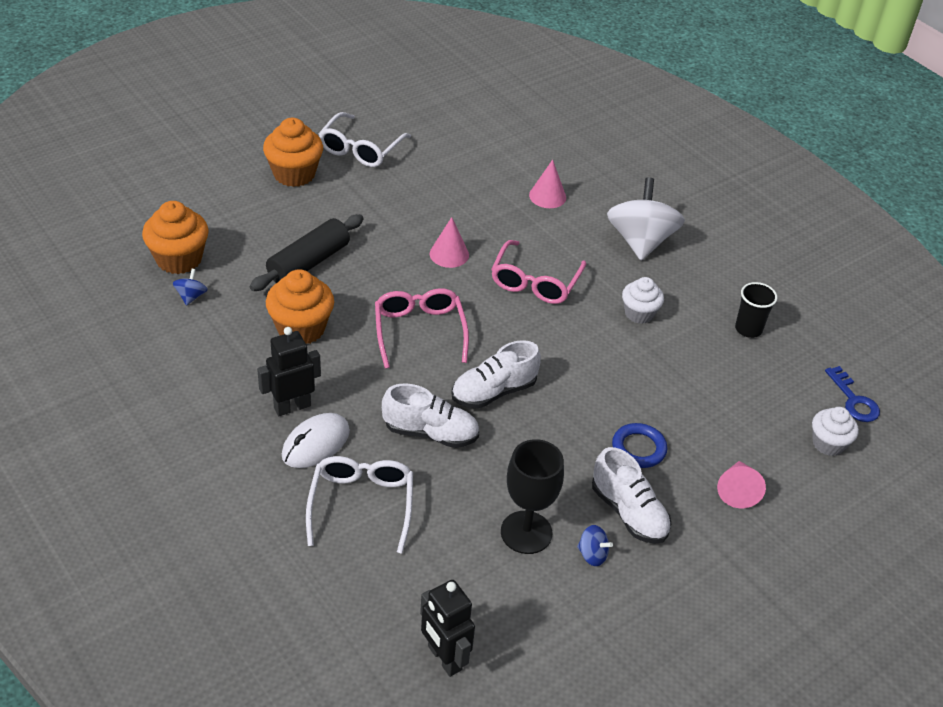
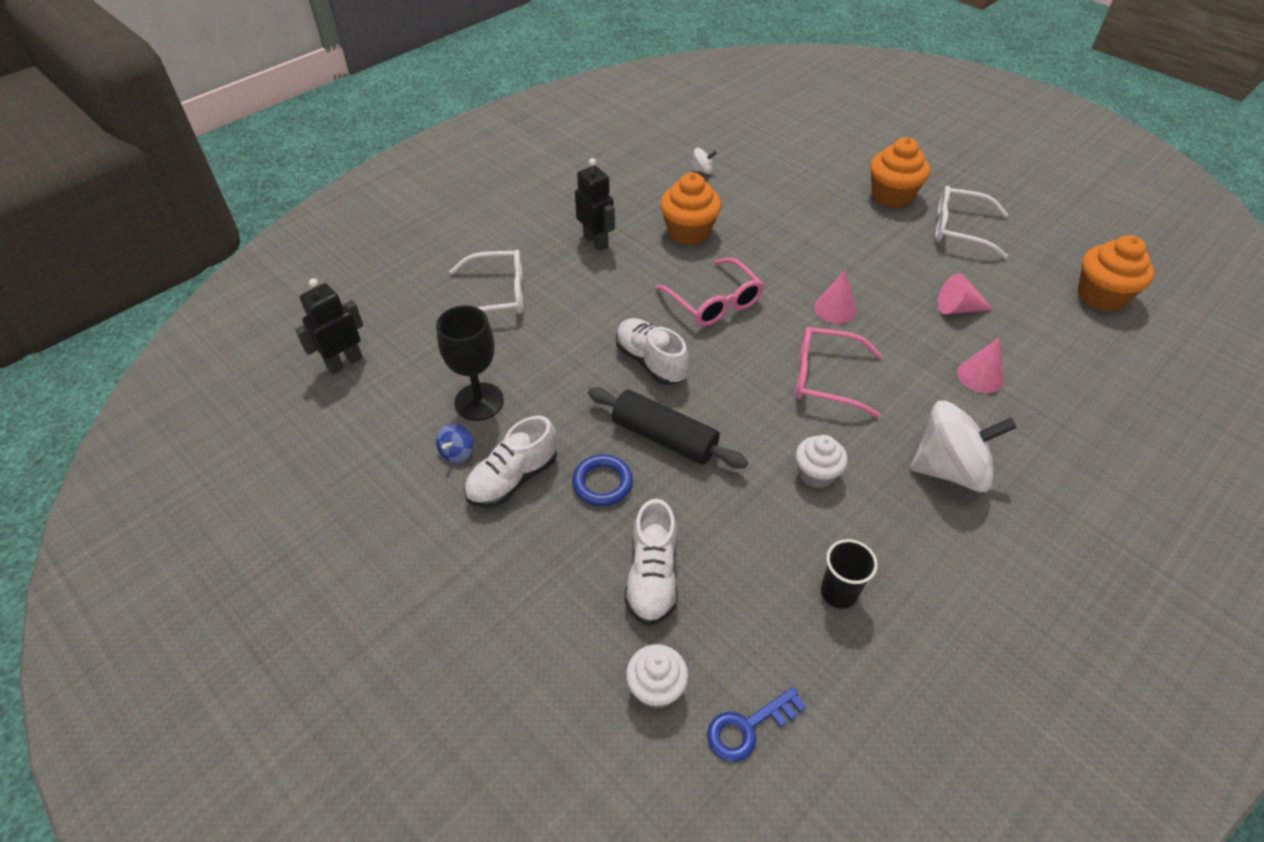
camera: 85 degrees right, 5 degrees up
(179, 259) = (743, 157): orange cupcake -> orange cupcake (1101, 296)
(191, 296) = (702, 171): blue spinning top -> white spinning top
(308, 263) = (774, 223): black rolling pin -> black rolling pin (664, 437)
(316, 443) = (558, 260): white mouse -> none
(419, 331) = (714, 302): pink glasses -> pink glasses turned 75 degrees clockwise
(430, 433) = (586, 325): white shoe -> white shoe (652, 577)
(737, 490) = (559, 579): pink cone -> pink cone (958, 308)

